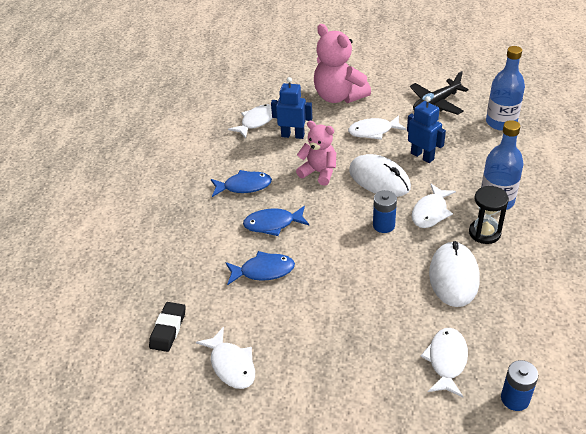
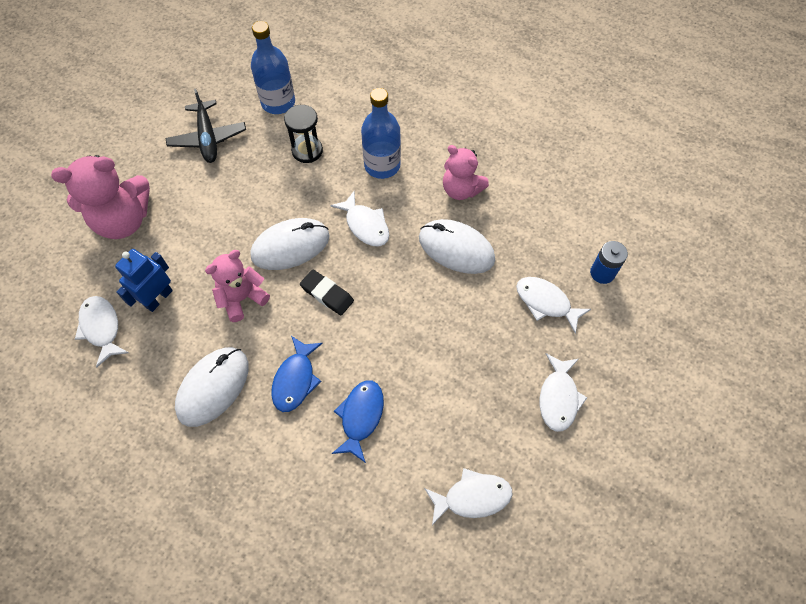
camera: 70 degrees left, 20 degrees up
(168, 329) = (394, 551): black eraser -> black eraser (327, 294)
(244, 186) = (213, 387): blue fish -> white mouse
(373, 131) = (211, 215): white fish -> white fish (558, 397)
(383, 225) = (359, 274): blue battery -> none
(422, 156) = (282, 192): blue robot -> none
(484, 233) = (417, 197): black hourglass -> black hourglass (307, 151)
(518, 259) = (461, 190): none -> pink teddy bear

